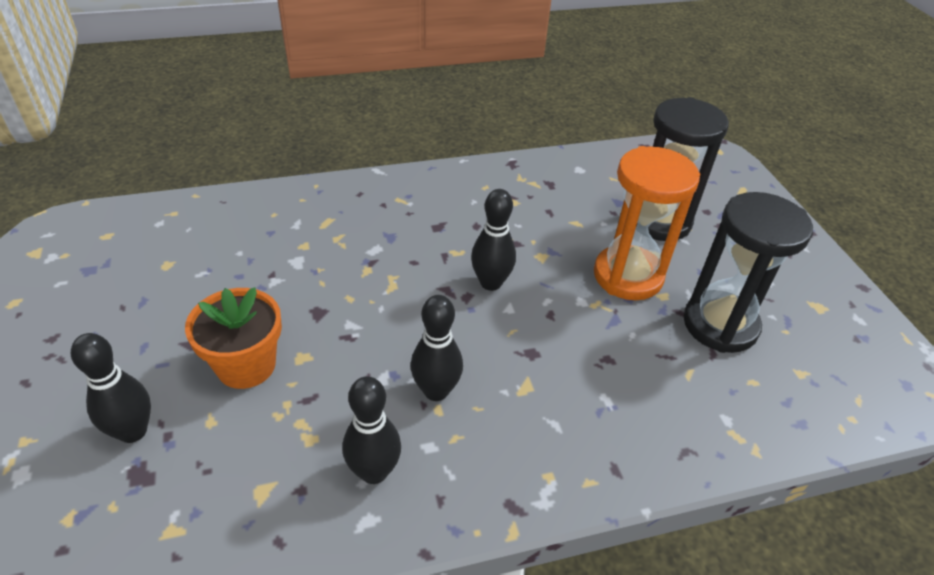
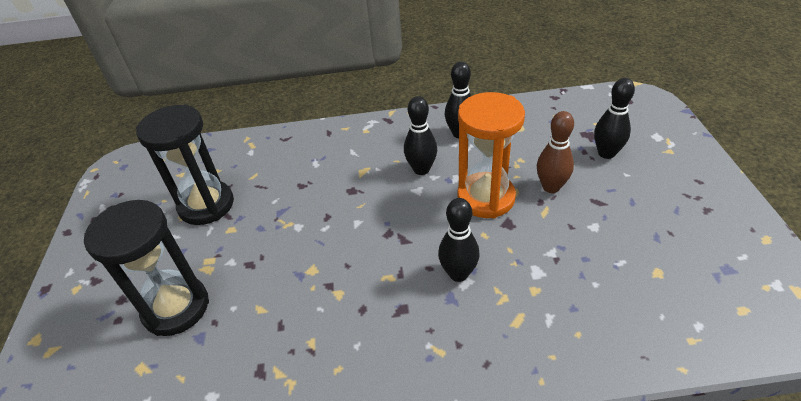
camera: 165 degrees left, 0 degrees up
(246, 365) = (551, 187): orange flower pot -> brown bowling pin
(491, 283) = (365, 244): black bowling pin -> black bowling pin (458, 274)
(628, 276) = (247, 247): orange hourglass -> orange hourglass (486, 198)

